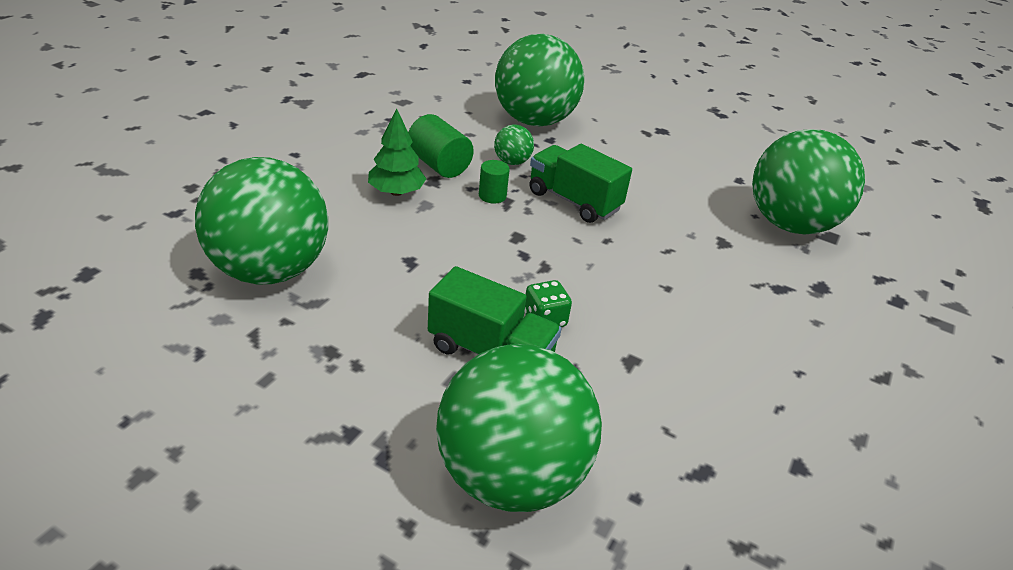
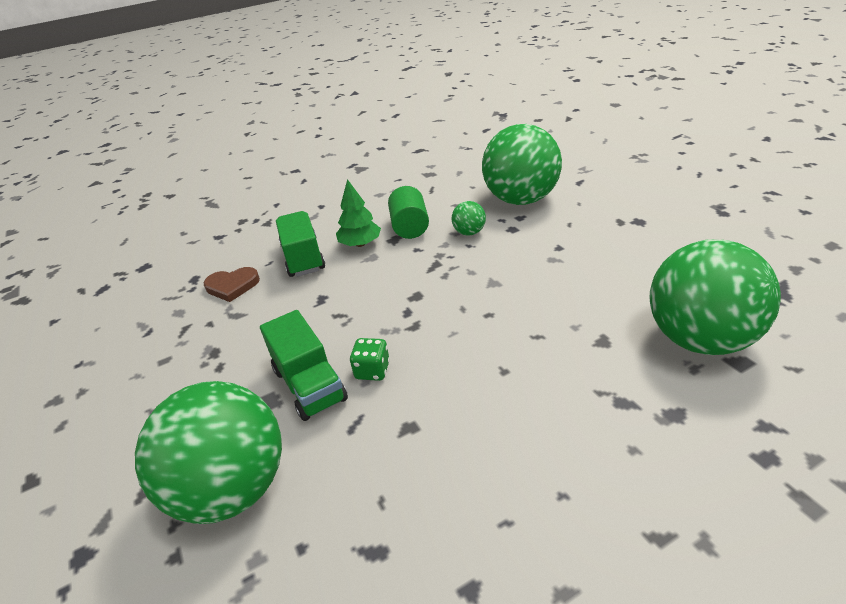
camera: 40 degrees right, 0 degrees up
(270, 270) = (232, 286): green ball -> brown heart
(492, 196) = (427, 258): green cylinder -> none
(574, 201) = (491, 274): green truck -> green truck (303, 258)

